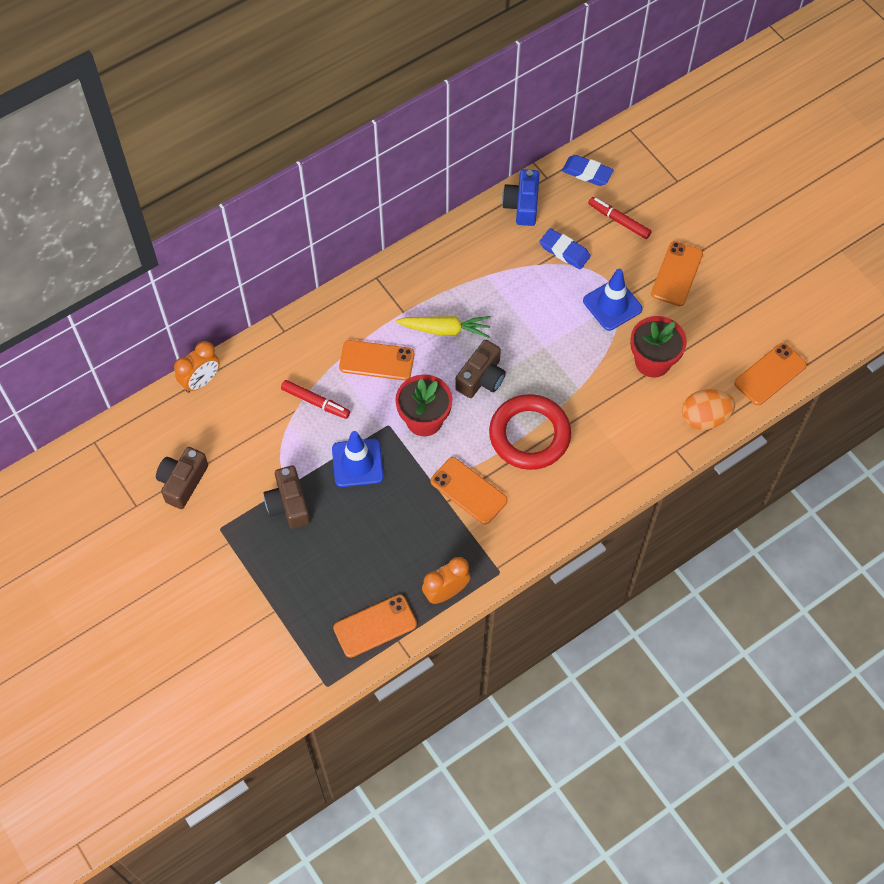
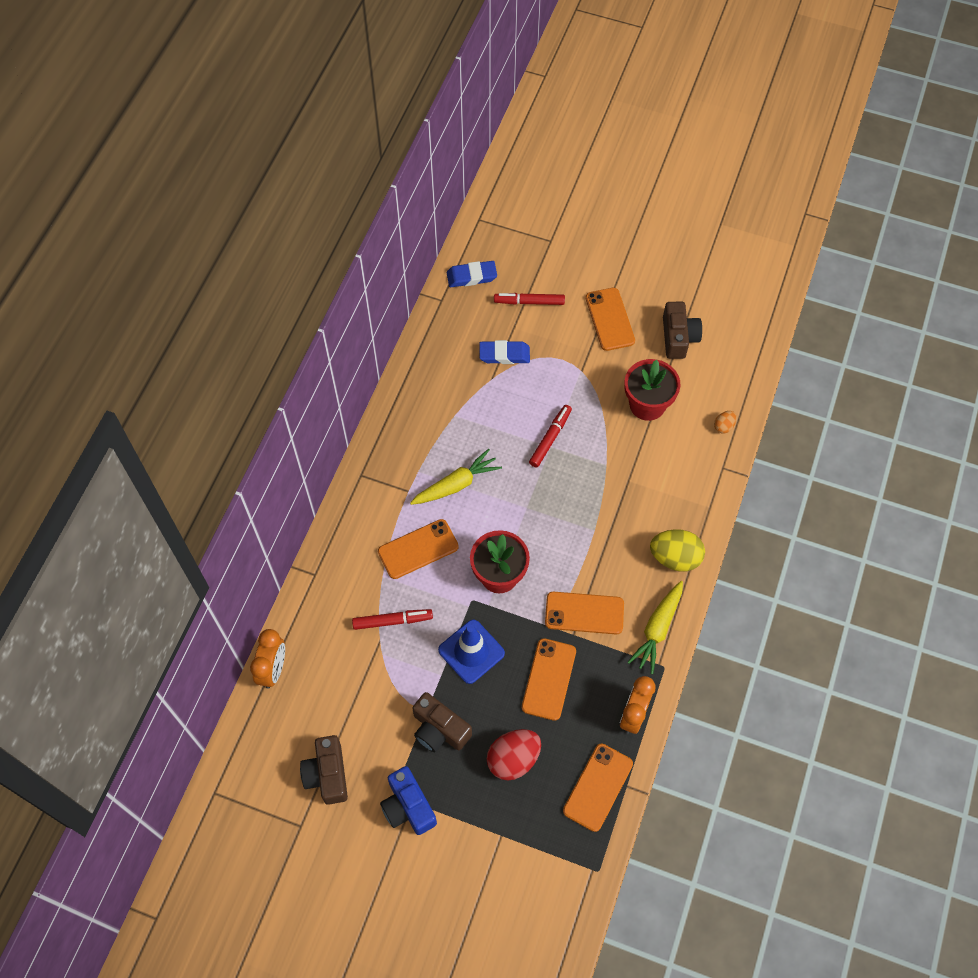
camera: 35 degrees left, 0 degrees up
(327, 562) = (513, 759): none -> red egg
(481, 378) = (519, 507): brown camera -> brown camera (678, 337)
(517, 541) = (657, 630): none -> yellow carrot
(522, 205) = (438, 335): blue camera -> blue camera (408, 806)
(529, 435) = (597, 531): red ring -> none
(549, 340) = (550, 438): none -> red marker
(577, 495) = (675, 558): none -> yellow egg
(612, 305) = (578, 377): blue traffic cone -> none
(704, 418) = (723, 426): orange egg -> orange egg, size x0.50
(770, 374) = (745, 358): orange phone -> orange phone (548, 679)

